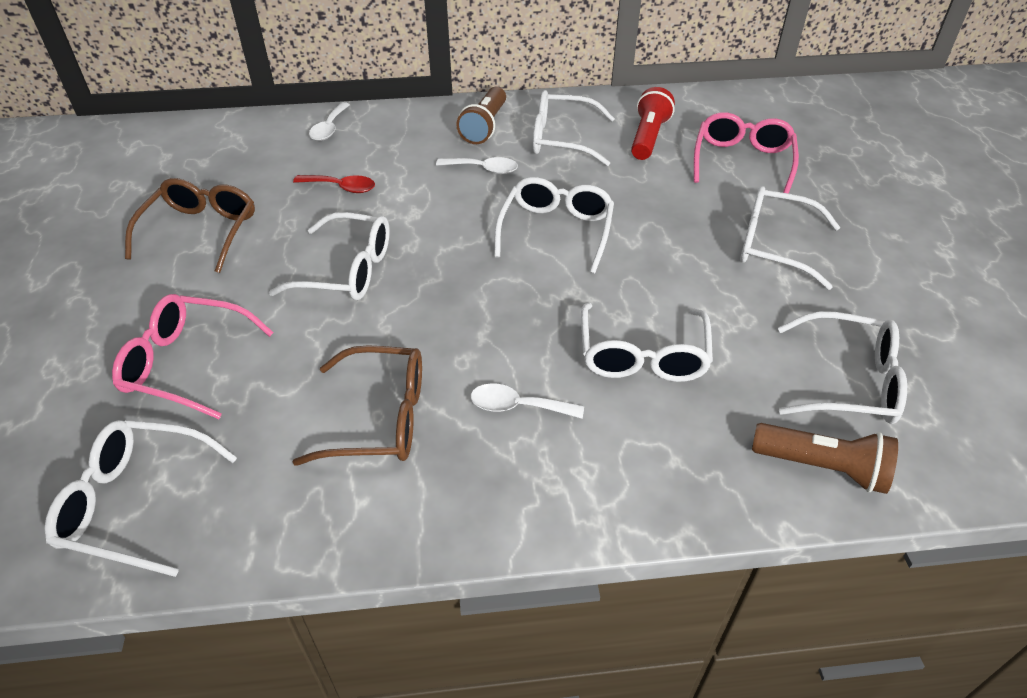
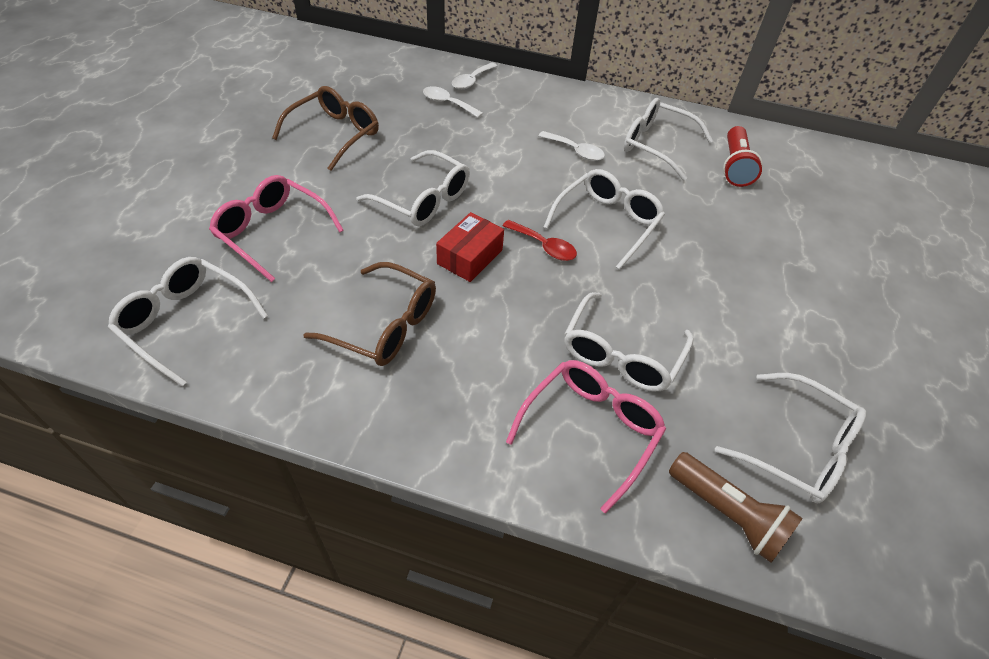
camera: 20 degrees right, 5 degrees up
(341, 187) = (455, 132): red spoon -> red spoon (544, 246)
(433, 313) = (470, 257): none -> red box
(485, 127) = (596, 115): brown flashlight -> none
(517, 406) = (494, 357): white spoon -> white spoon (447, 103)
(648, 137) = (735, 166): red flashlight -> red flashlight turned 150 degrees clockwise
(742, 162) = (811, 215): pink glasses -> pink glasses (590, 431)
(775, 246) = (798, 301): white glasses -> none

